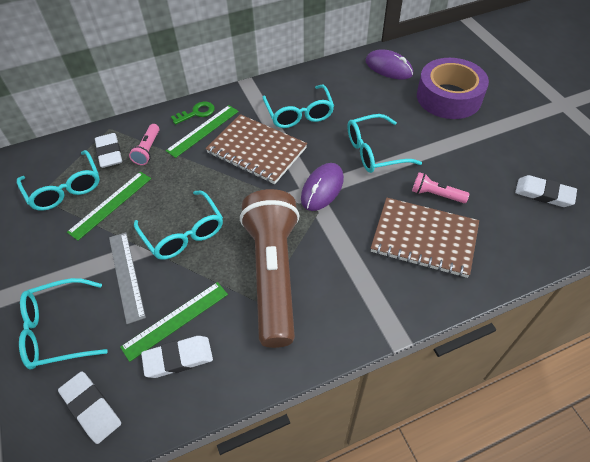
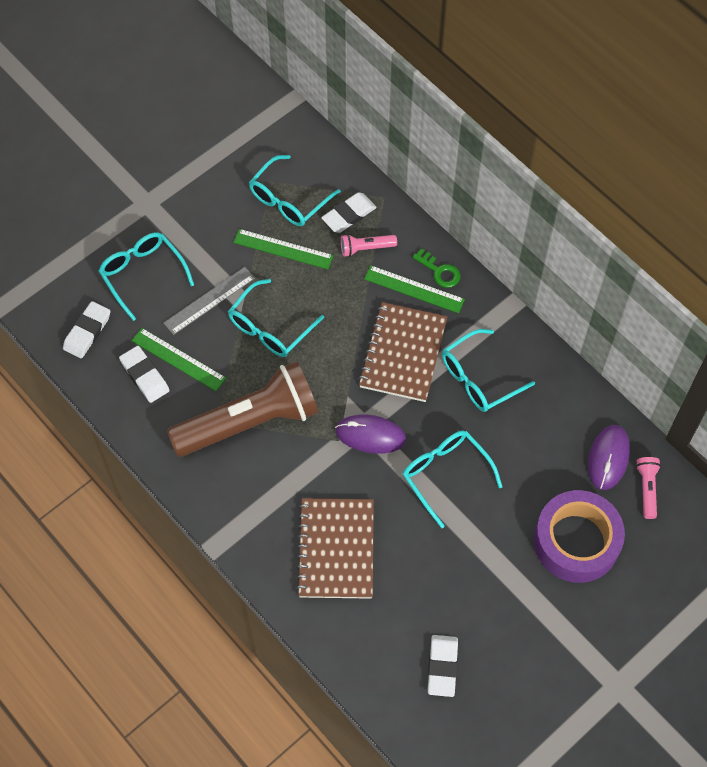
camera: 70 degrees right, 10 degrees up
(436, 195) = (401, 552): pink flashlight -> pink flashlight (647, 489)

